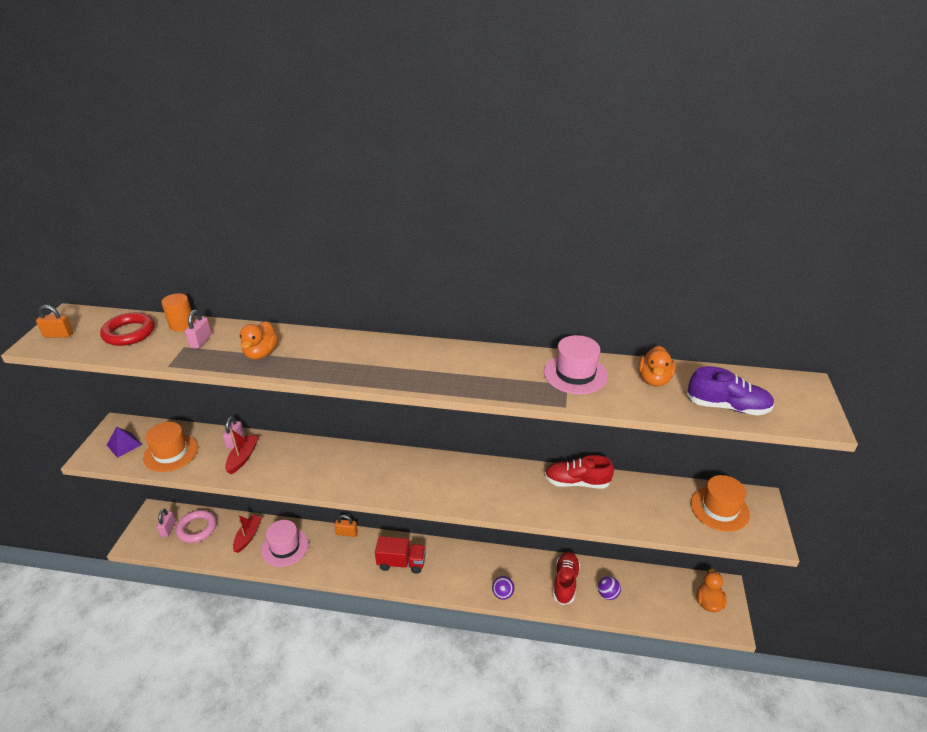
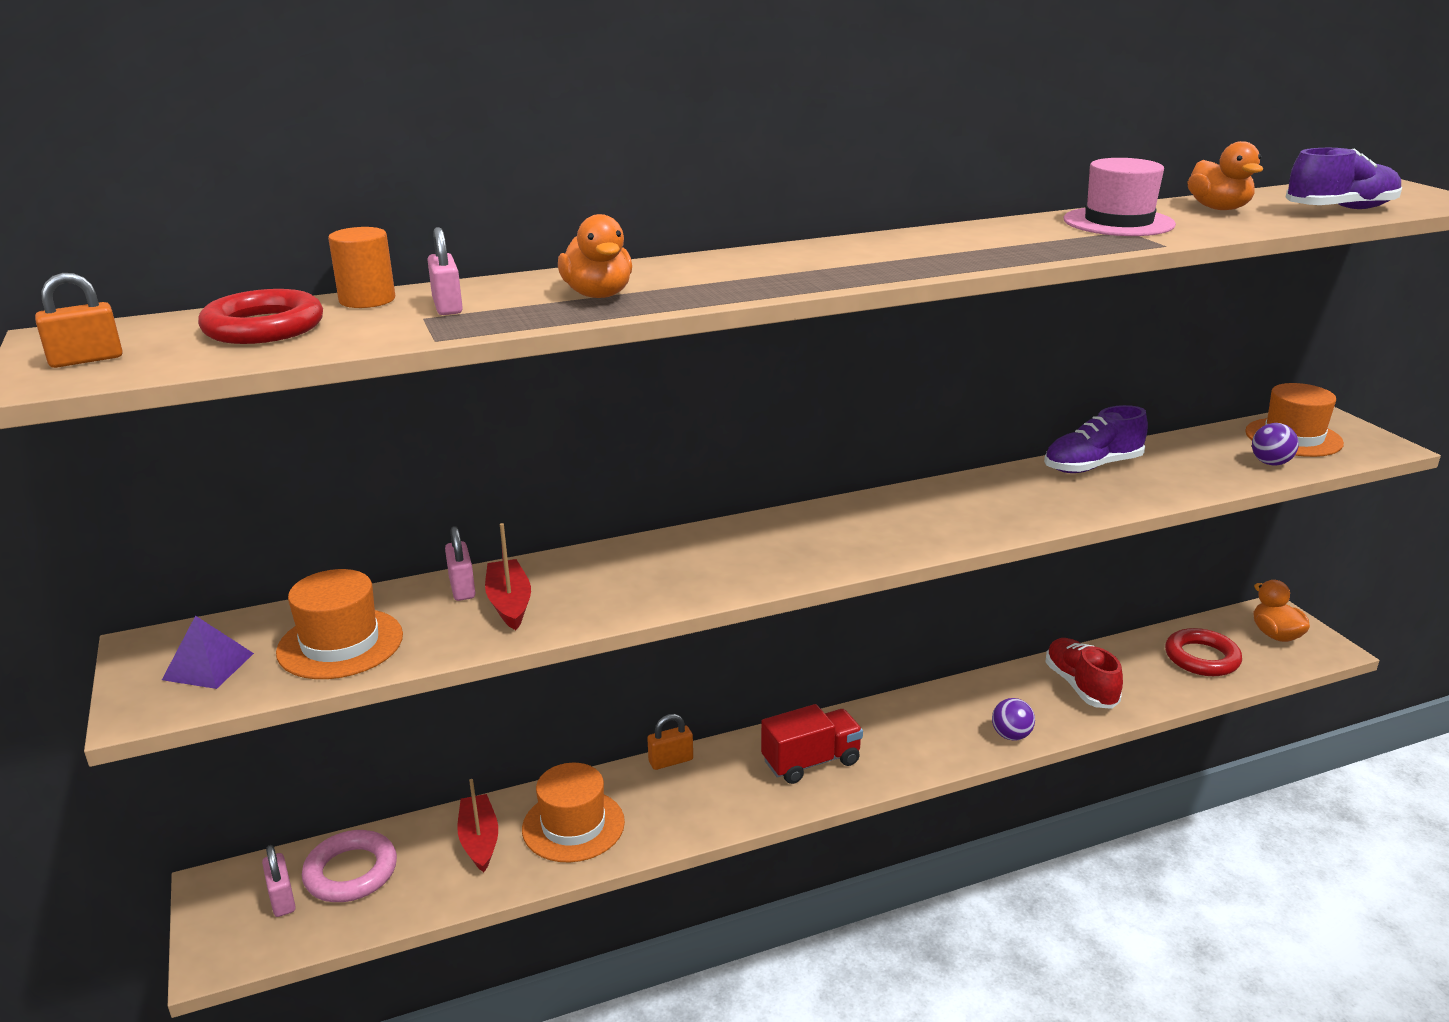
camera: 30 degrees left, 10 degrees down
(285, 547) = (573, 825): pink hat -> orange hat
(576, 482) = (1092, 466): red shoe -> purple shoe
(607, 594) = (1150, 676): purple ball -> purple ball (1270, 463)
(648, 596) = (1201, 658): none -> red ring

